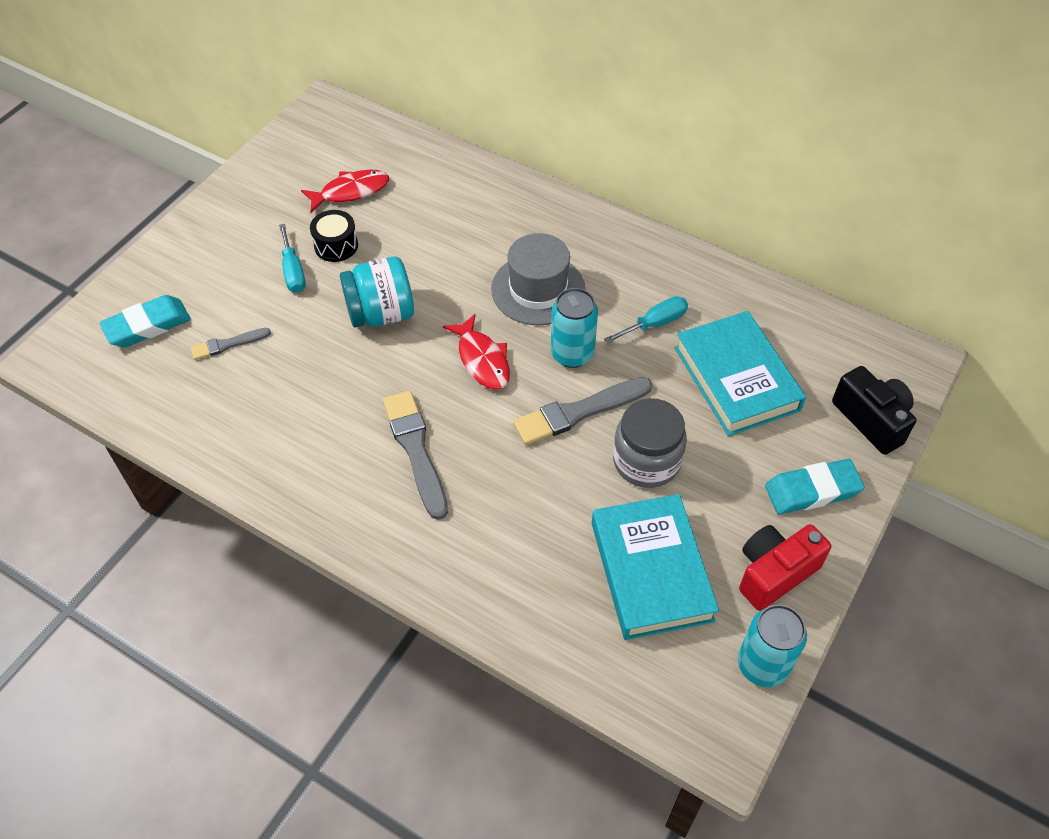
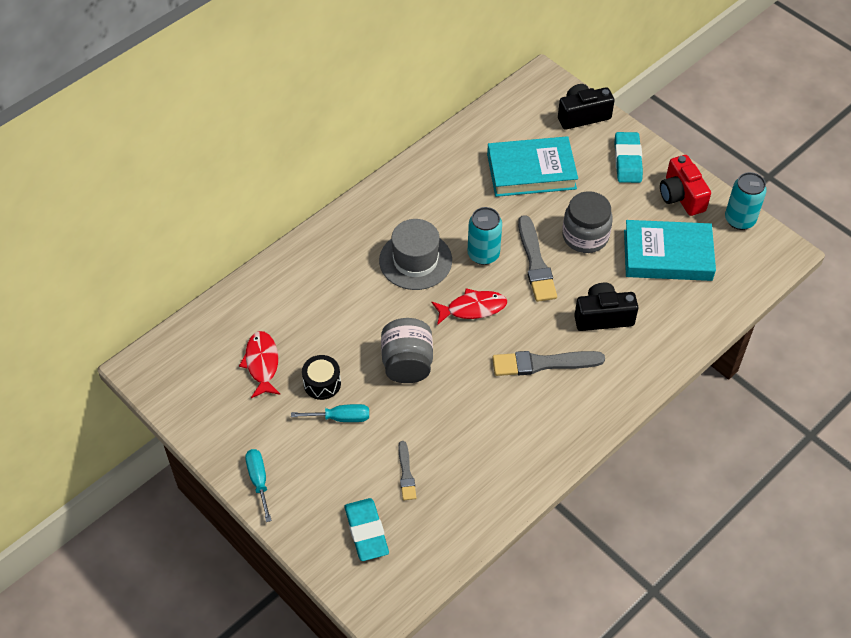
camera: 75 degrees left, 0 degrees up
(381, 314) = (407, 364): turquoise jar -> grey jar
(512, 505) = (603, 316): none -> black camera
(655, 323) = (470, 201): turquoise screwdriver -> turquoise screwdriver (259, 481)

